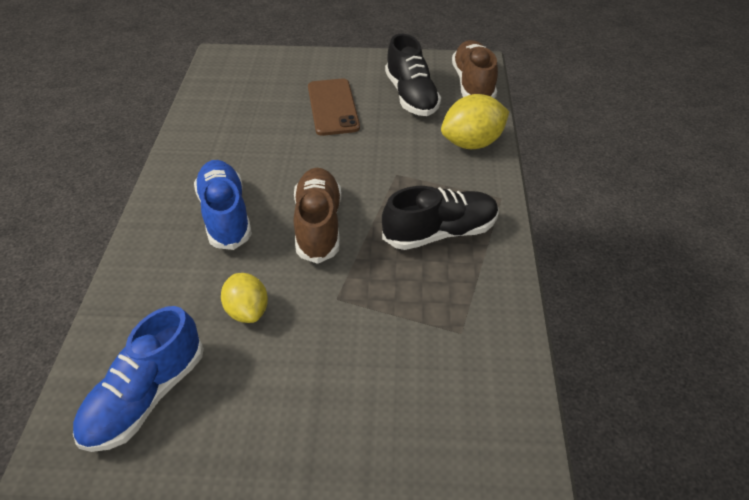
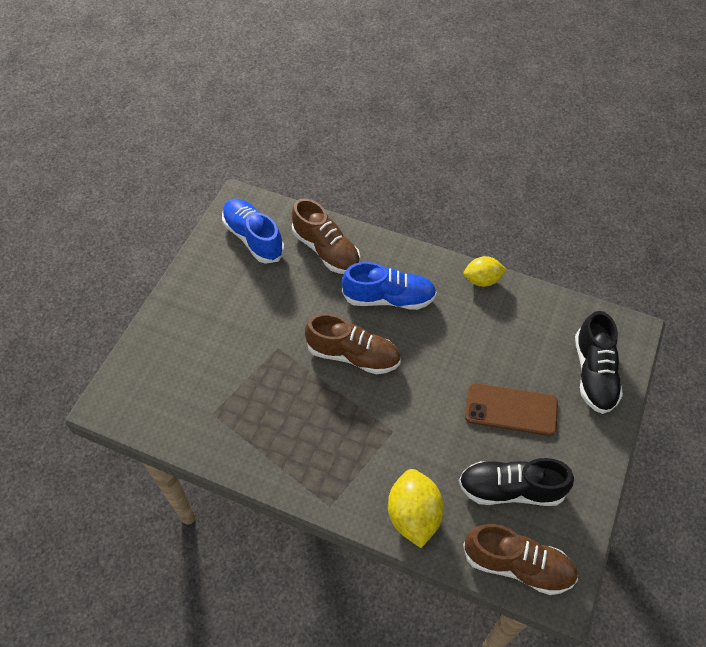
camera: 110 degrees right, 10 degrees up
(157, 296) = (326, 250): none -> brown shoe
(247, 310) = (291, 295): yellow lemon -> yellow lemon (482, 280)
(440, 232) = (309, 438): black shoe -> black shoe (593, 373)

